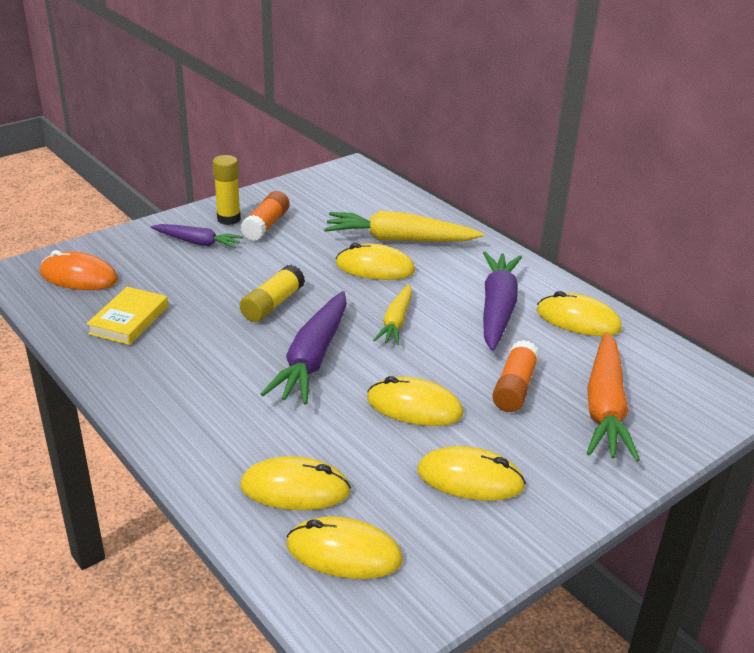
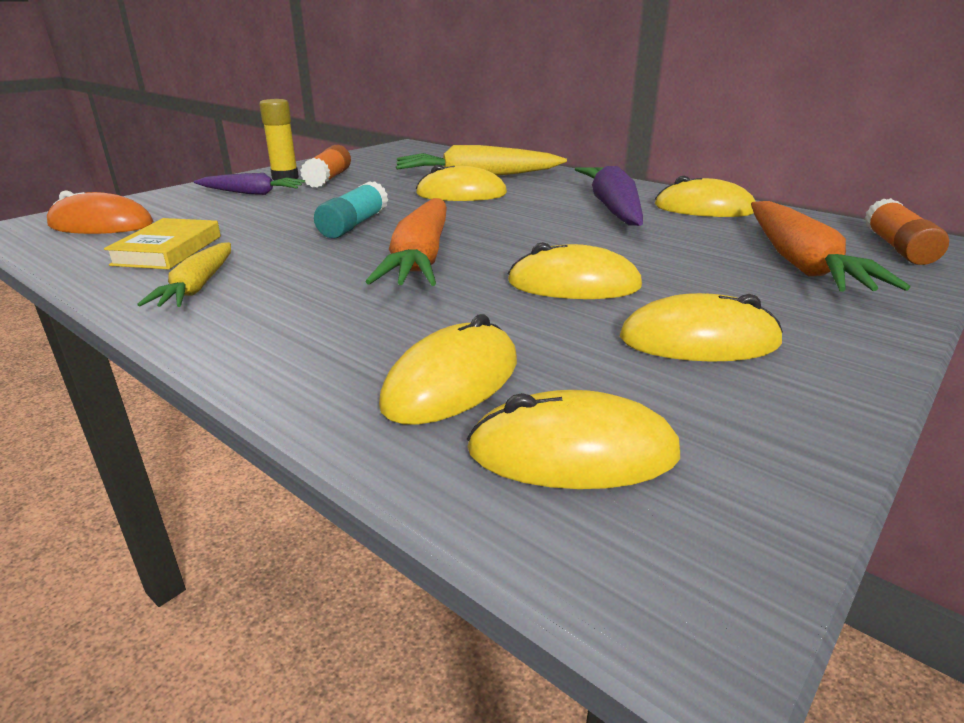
camera: 10 degrees left, 5 degrees down
(272, 304) = (353, 225): yellow glue stick -> turquoise glue stick
(295, 489) = (452, 382): yellow mouse -> yellow mouse turned 45 degrees counterclockwise
(313, 358) = (421, 259): purple carrot -> orange carrot
(396, 322) = (507, 225): yellow carrot -> yellow carrot (198, 286)
(514, 387) = (681, 258): orange glue stick -> orange glue stick (897, 248)

